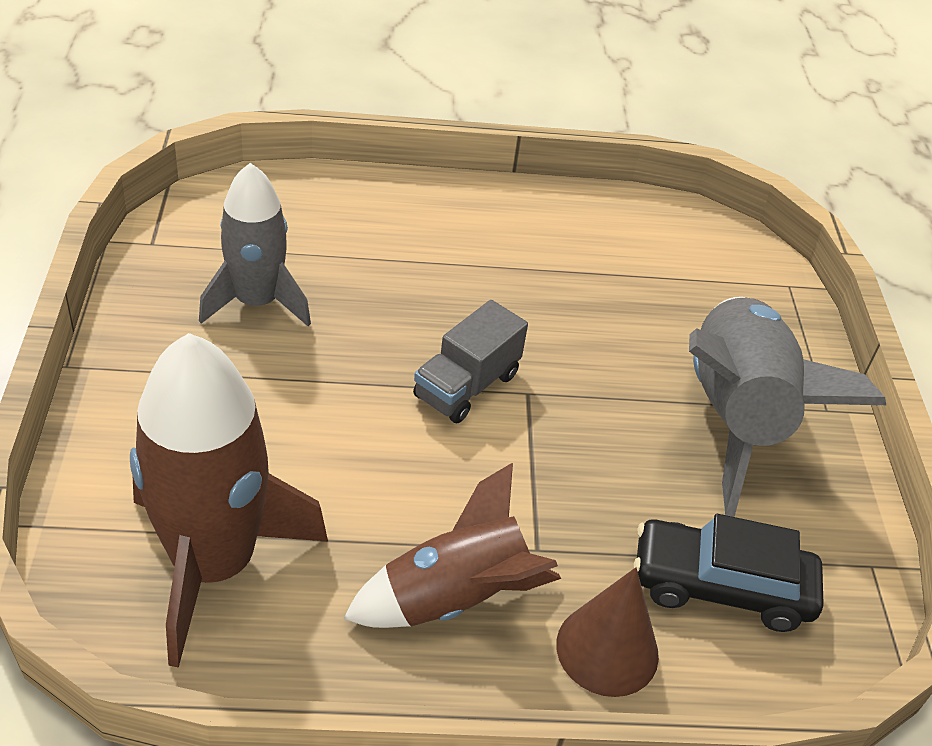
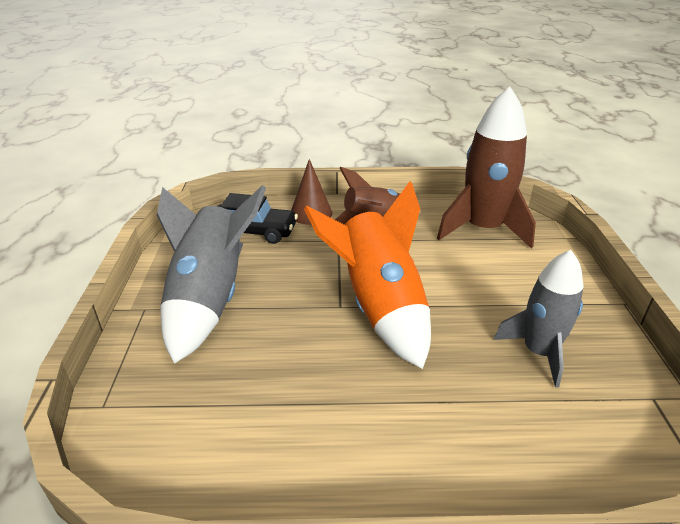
camera: 175 degrees left, 10 degrees down
(467, 386) = (379, 307): grey truck -> orange rocket

